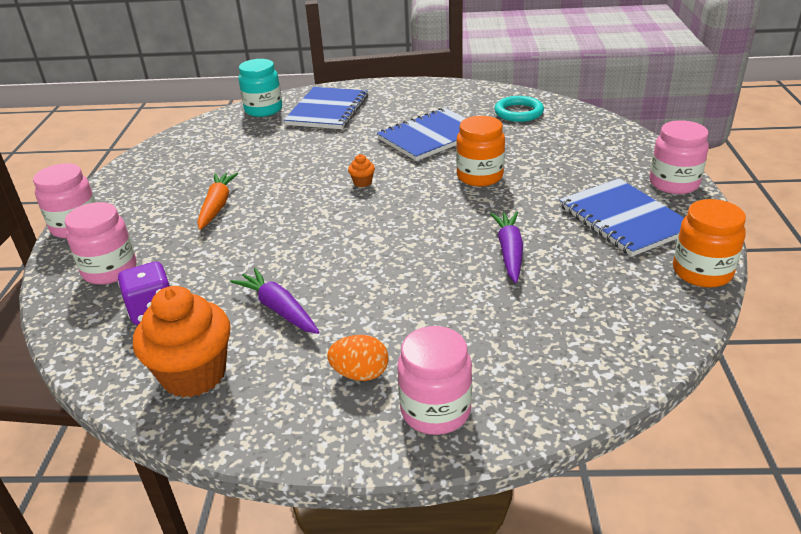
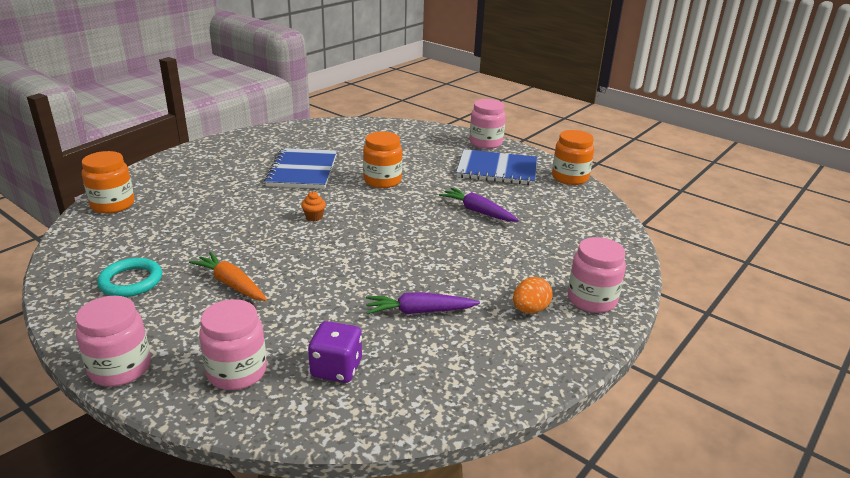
camera: 55 degrees left, 5 degrees down
(194, 374) = (448, 377): orange cupcake -> none
(263, 110) = (113, 205): turquoise jar -> orange jar
(327, 110) = (179, 183): blue notebook -> none
(518, 112) = (331, 135): turquoise ring -> turquoise ring (131, 281)

